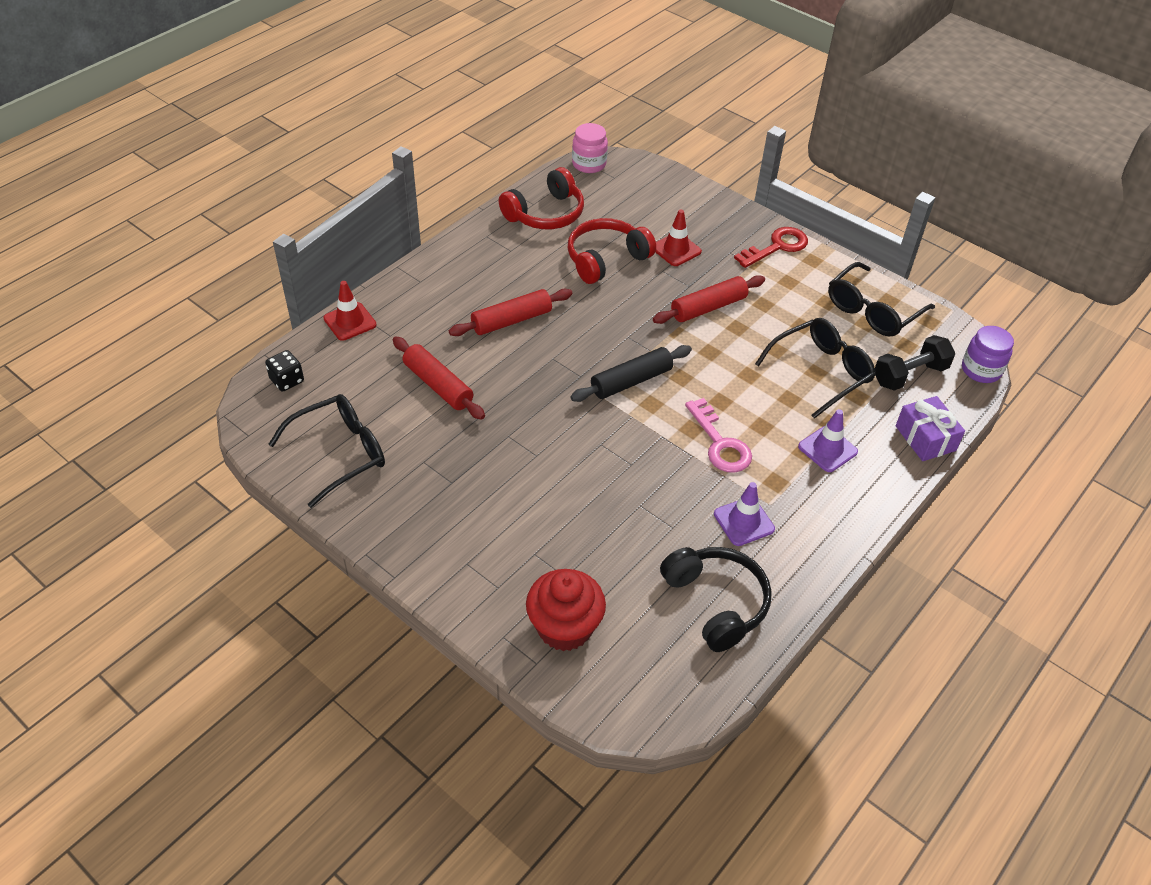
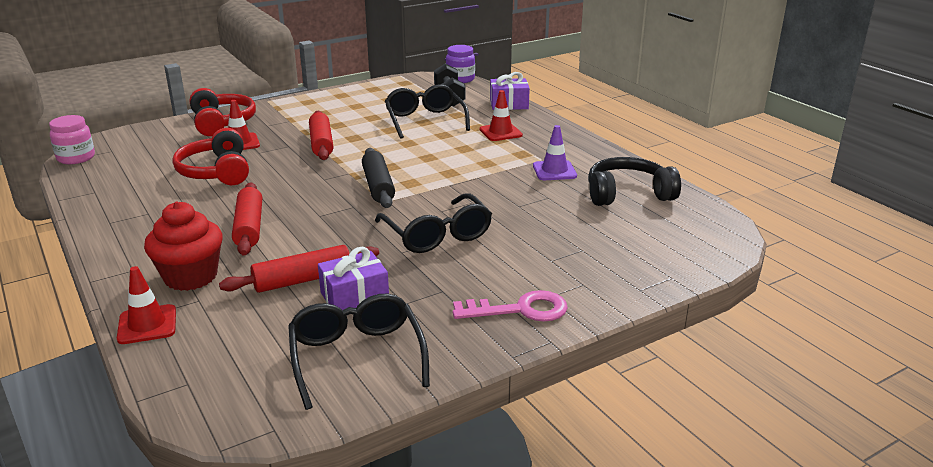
camera: 70 degrees left, 20 degrees down
(287, 380) = (203, 385): black dice -> none
(423, 426) = (354, 297): none -> purple gift
(545, 214) = (118, 188): red headphones -> red headphones (222, 123)
(564, 627) = (637, 258): red cupcake -> red cupcake (190, 277)
(720, 443) = (472, 165): pink key -> pink key (520, 310)
(777, 247) = (280, 109): red key -> none
(827, 449) = (500, 132): purple traffic cone -> red traffic cone
(873, 310) = (379, 95): black glasses -> black glasses (437, 234)

